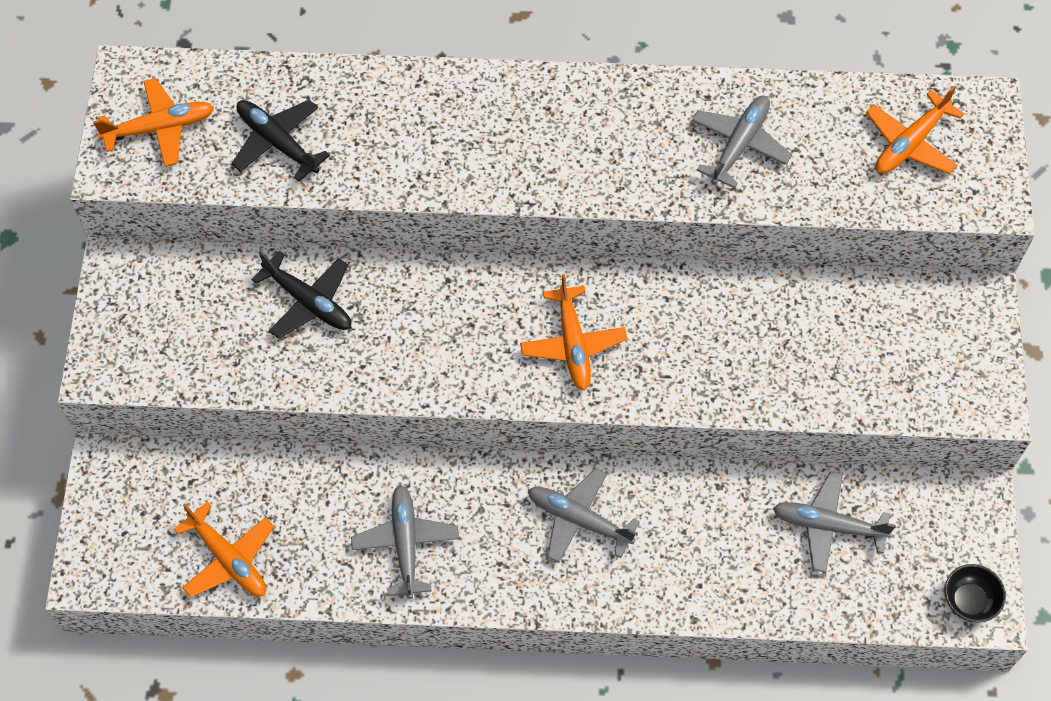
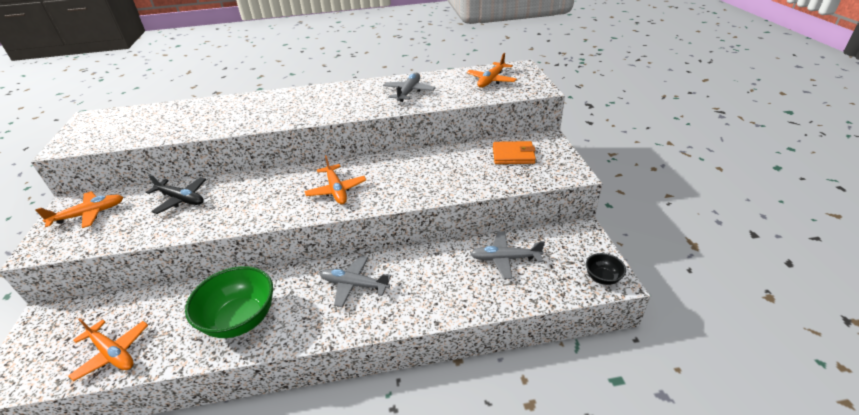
camera: 10 degrees left, 25 degrees down
(159, 128) = (97, 130): orange plane -> orange plane (89, 214)
(278, 143) = (164, 125): black plane -> none
(406, 544) = (241, 319): grey plane -> green bowl
(902, 327) = (513, 155): none -> orange wallet

